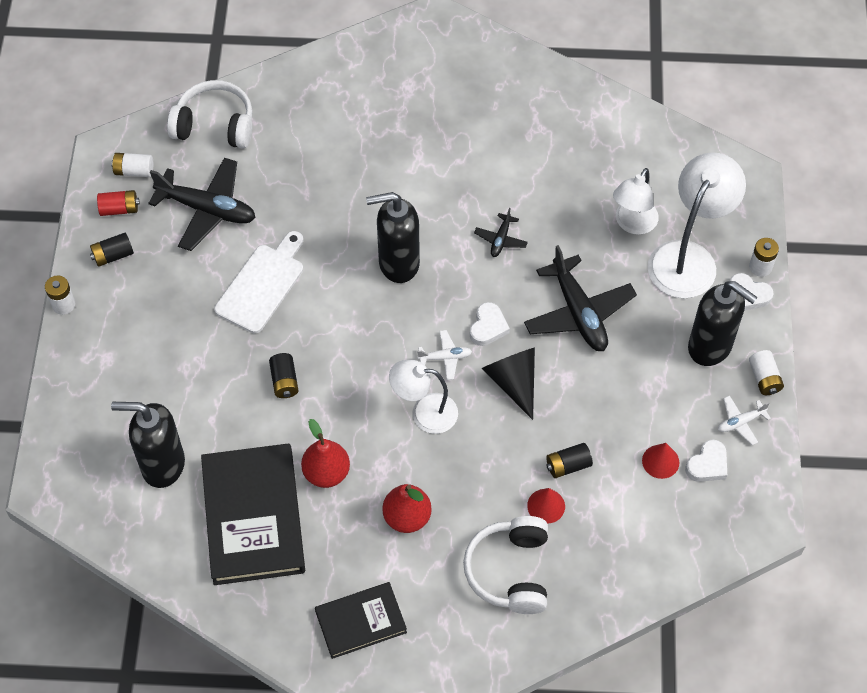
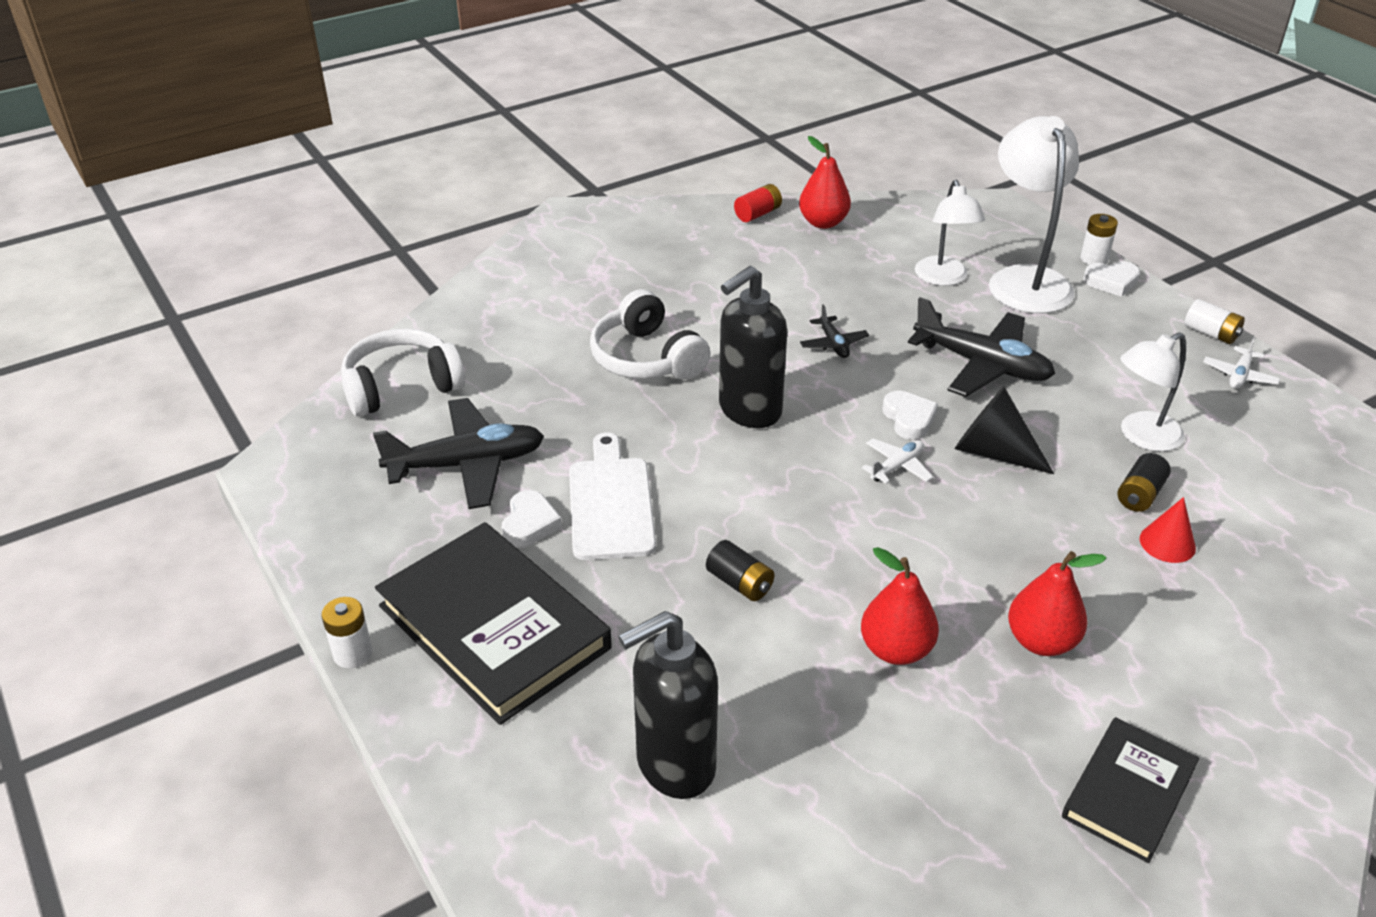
camera: 35 degrees left, 20 degrees down
(113, 255) = (379, 566): black battery -> none
(119, 209) = (345, 515): red battery -> red battery (758, 214)
(134, 171) = (332, 470): white battery -> none
(253, 517) = (861, 754): black book -> black book (494, 627)
(424, 412) = (935, 527): white lamp -> white lamp (1141, 436)
(510, 571) = (1215, 628): white headphones -> white headphones (646, 358)
(602, 123) = (823, 222): none -> red pear
(660, 461) = (1217, 443): red cone -> none
(707, 464) = (1260, 423): white heart -> white heart (529, 524)
(710, 347) = (1134, 333): black soap dispenser -> none

